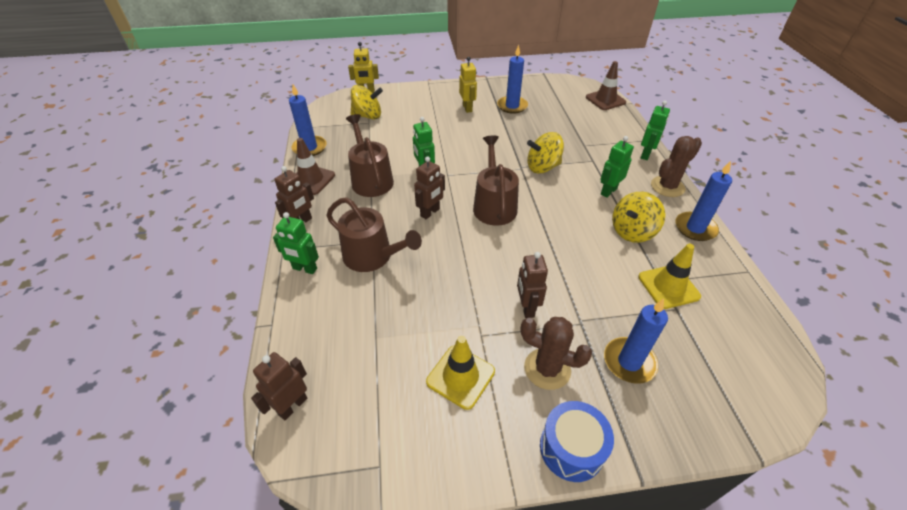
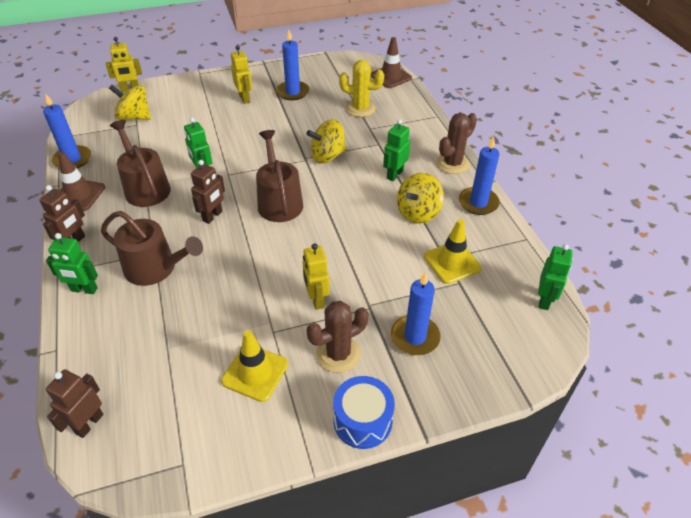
camera: 10 degrees left, 0 degrees up
(368, 116) = (134, 117): yellow spinning top -> yellow spinning top turned 150 degrees counterclockwise
(526, 307) = (316, 299): brown robot -> yellow robot
(547, 369) = (338, 354): brown cactus -> brown cactus turned 45 degrees counterclockwise
(575, 126) = (360, 109): none -> yellow cactus
(646, 155) = (432, 132): green robot -> green robot (544, 300)

